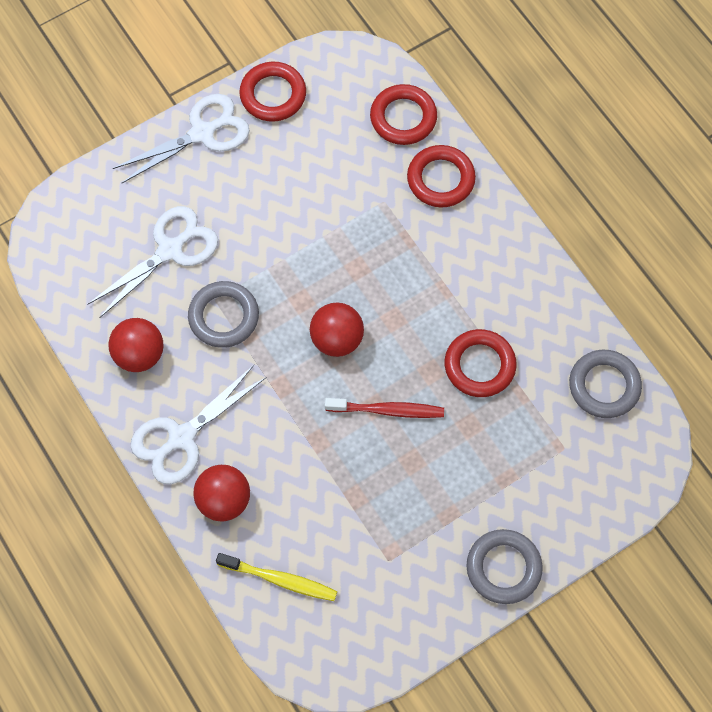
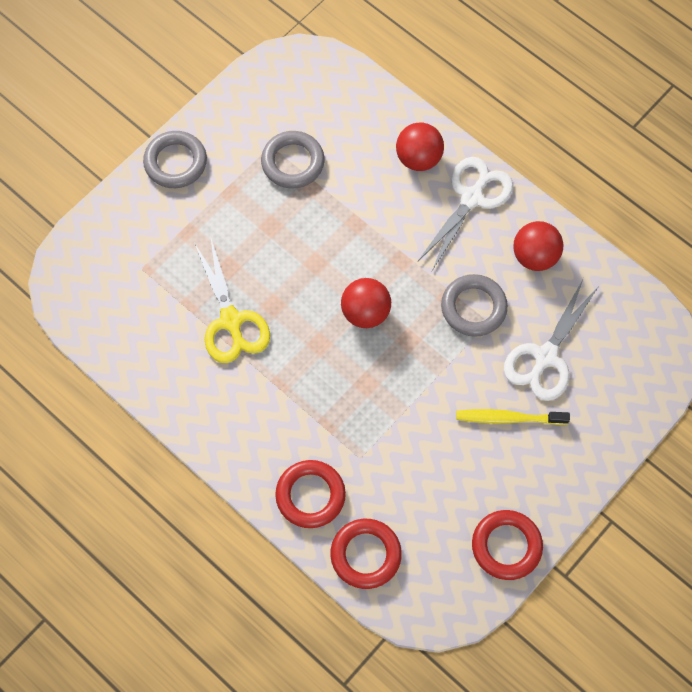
camera: 165 degrees right, 0 degrees up
(202, 133) = (561, 484): white scissors -> none
(280, 579) = (353, 112): yellow toothbrush -> yellow toothbrush (508, 418)
(387, 410) = (303, 262): red toothbrush -> none
(479, 365) = (231, 321): red ring -> yellow scissors
(604, 386) = (115, 330): grey ring -> grey ring (293, 162)

